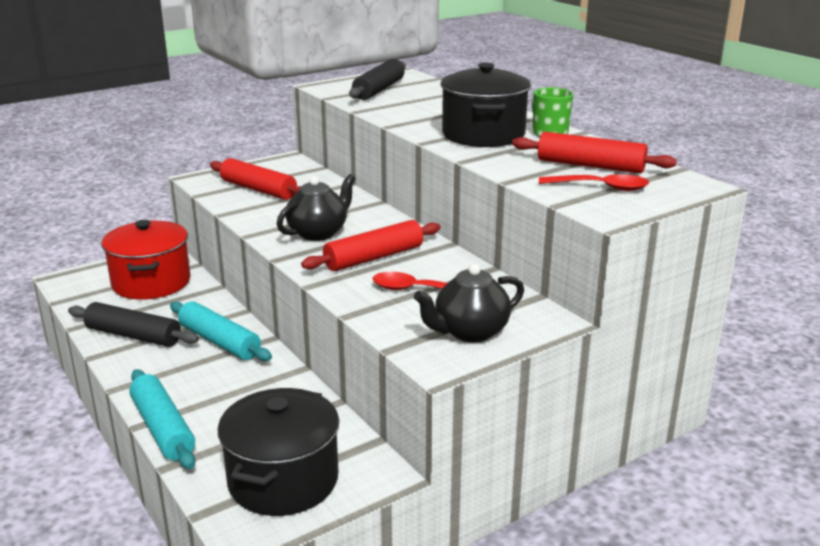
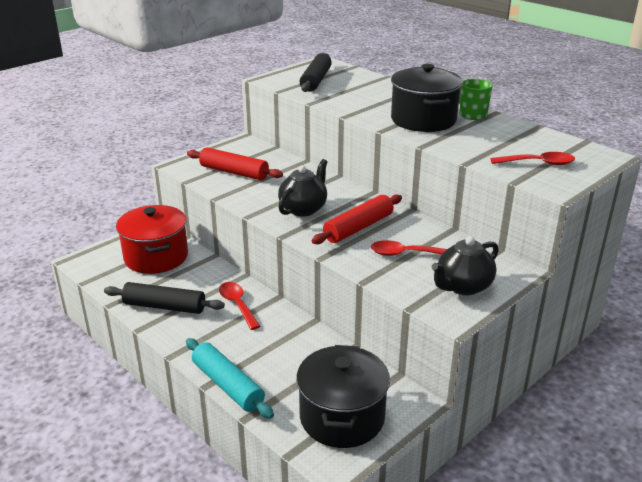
camera: 10 degrees left, 5 degrees up
(219, 341) = (237, 304): turquoise rolling pin -> red spoon
(590, 166) = (519, 143): red rolling pin -> none

